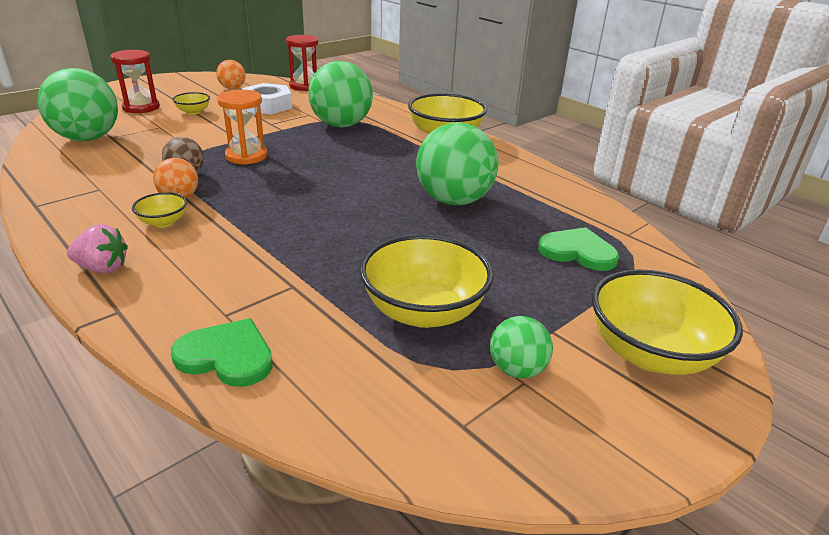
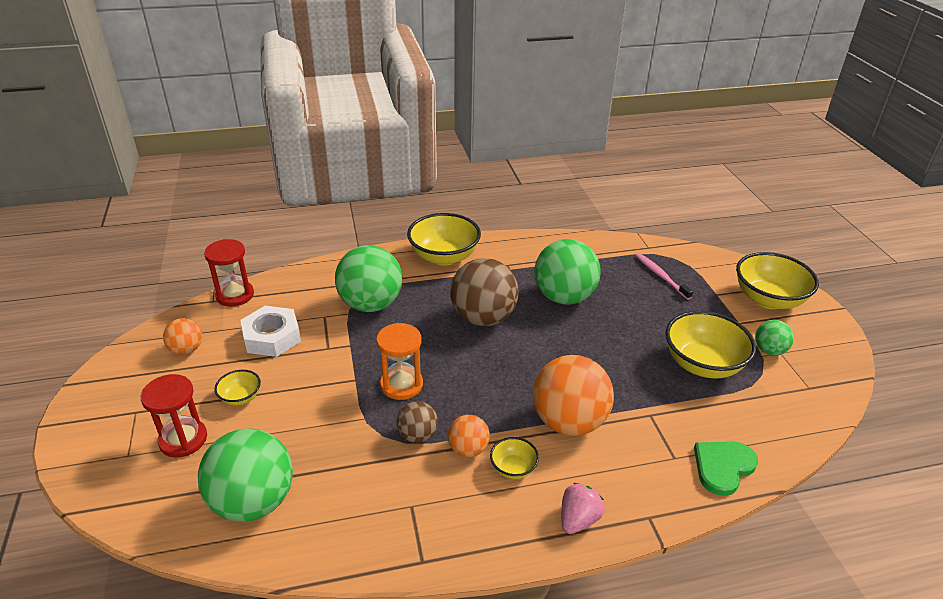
camera: 60 degrees left, 5 degrees up
(247, 238) = (569, 422): none -> orange ball
(372, 169) = (483, 318): none -> brown ball
(578, 252) = (660, 275): green heart -> pink toothbrush

